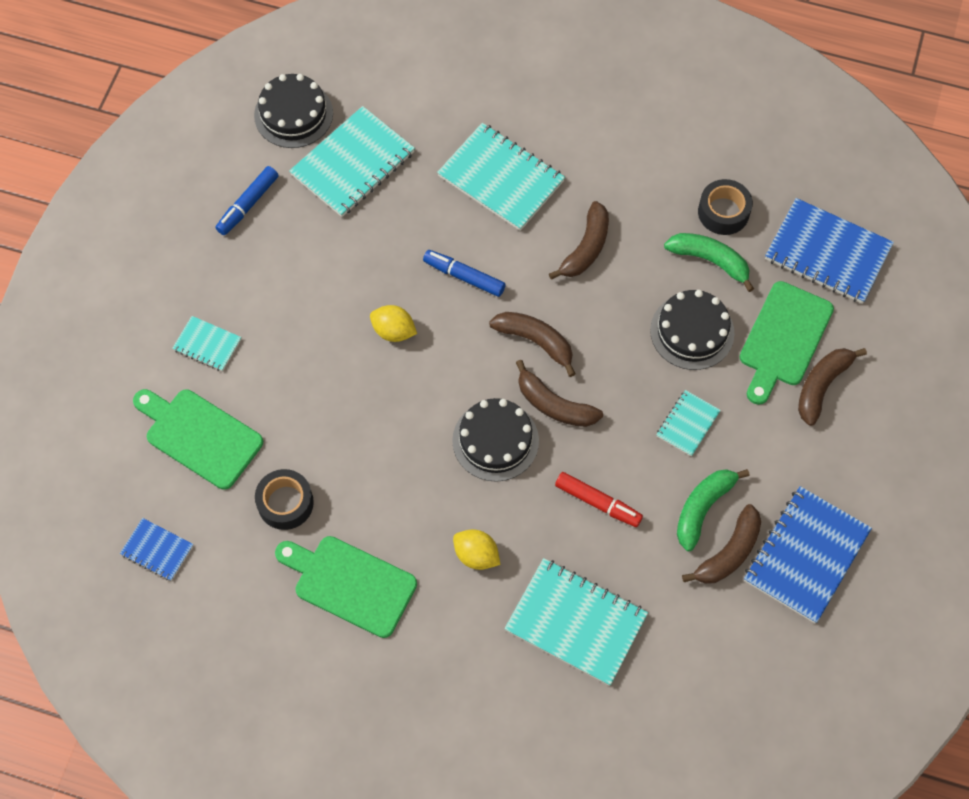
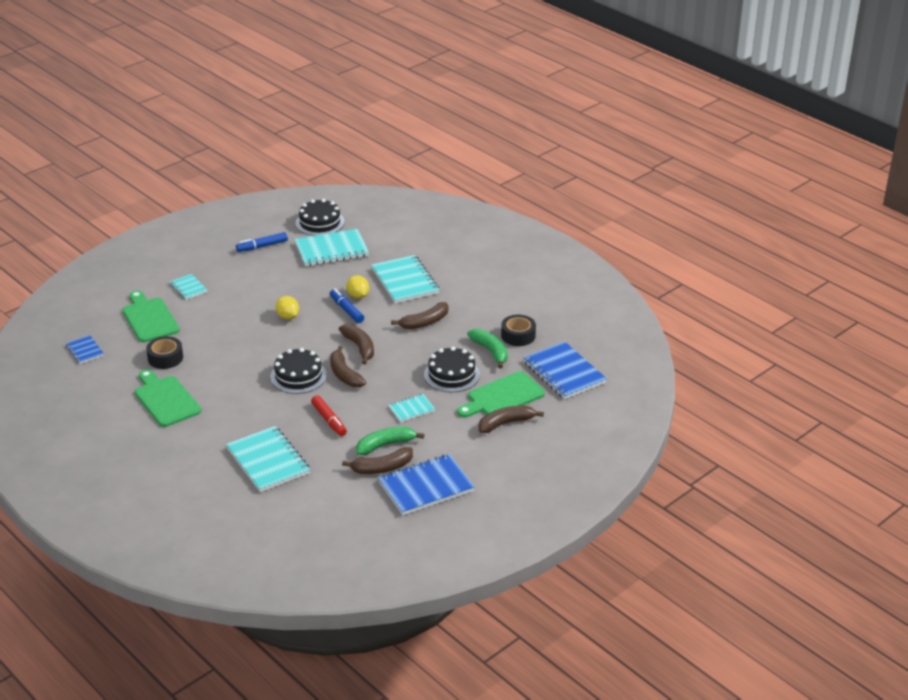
camera: 30 degrees right, 30 degrees down
(476, 555) = (242, 414): yellow lemon -> yellow lemon (358, 296)

